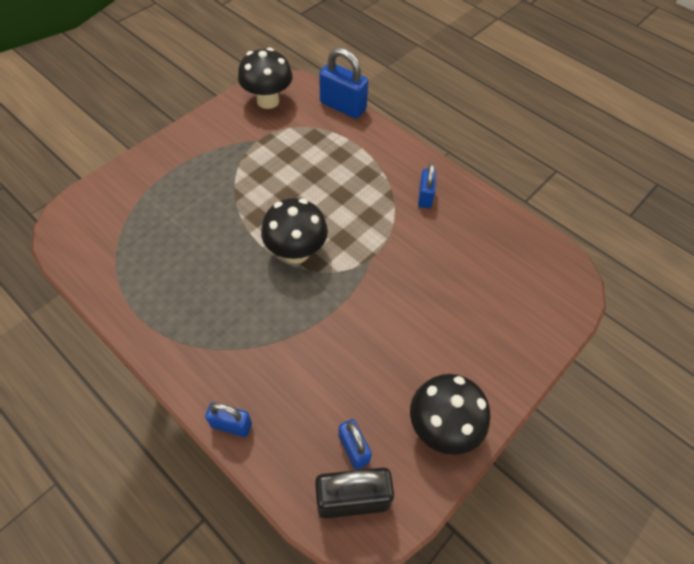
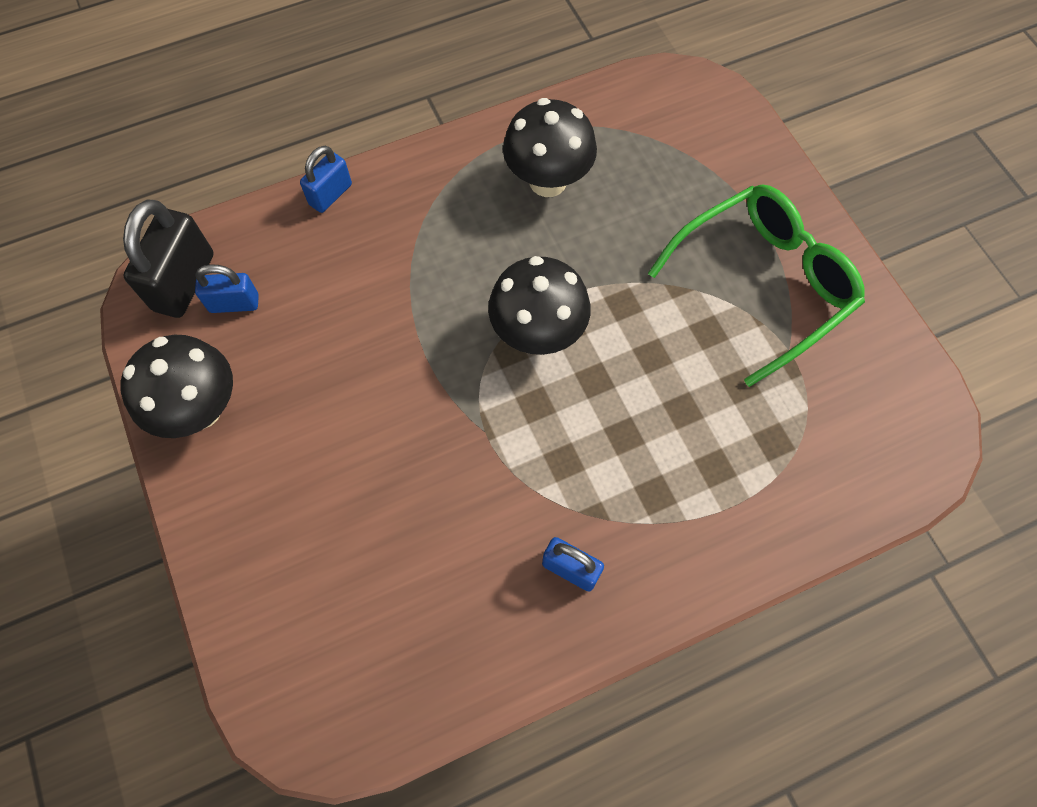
camera: 115 degrees right, 10 degrees up
(218, 158) = (763, 284): none -> green glasses
(268, 101) = (887, 395): black mushroom -> black mushroom (548, 181)
(343, 106) = (841, 520): blue padlock -> none

